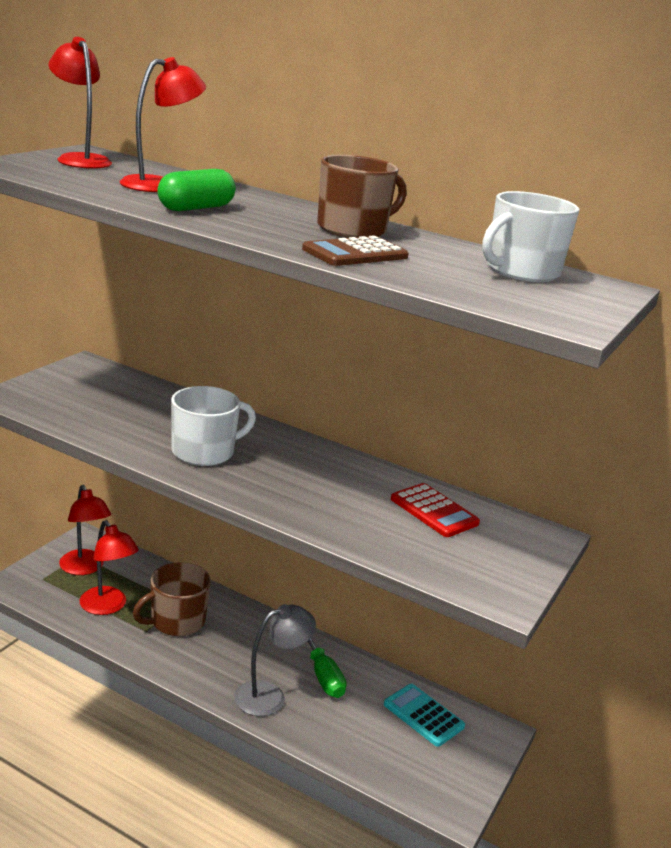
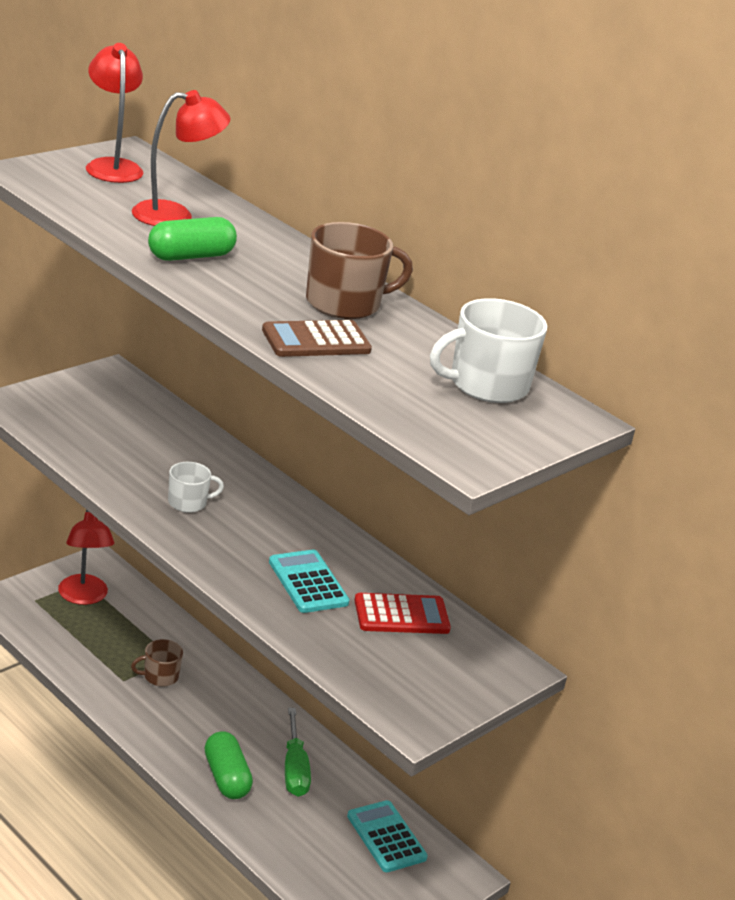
camera: 15 degrees right, 5 degrees up
(107, 607) = (92, 645): red lamp -> none
(176, 621) = (160, 676): brown mug -> brown mug, size x0.57
(204, 452) = (188, 502): white mug -> white mug, size x0.57
(270, 696) = (226, 777): grey lamp -> green capsule
(342, 498) = (308, 582): none -> turquoise calculator
(434, 511) = (401, 615): red calculator -> red calculator turned 75 degrees counterclockwise

